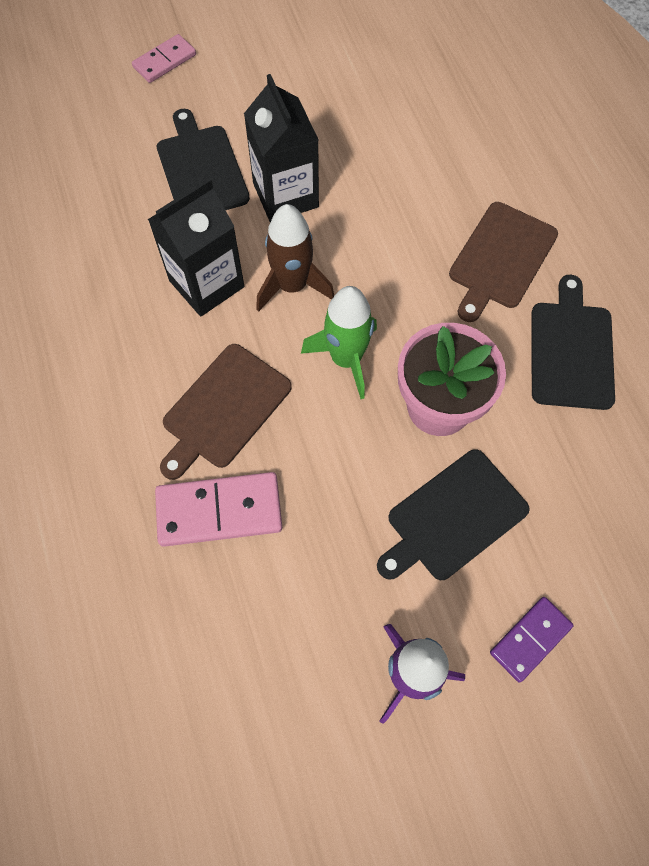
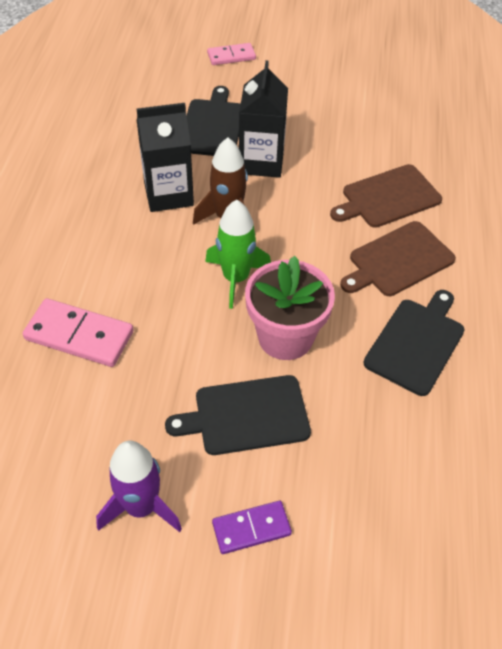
camera: 25 degrees right, 15 degrees down
(224, 409) = (126, 274): brown cutting board -> brown cutting board (388, 197)

